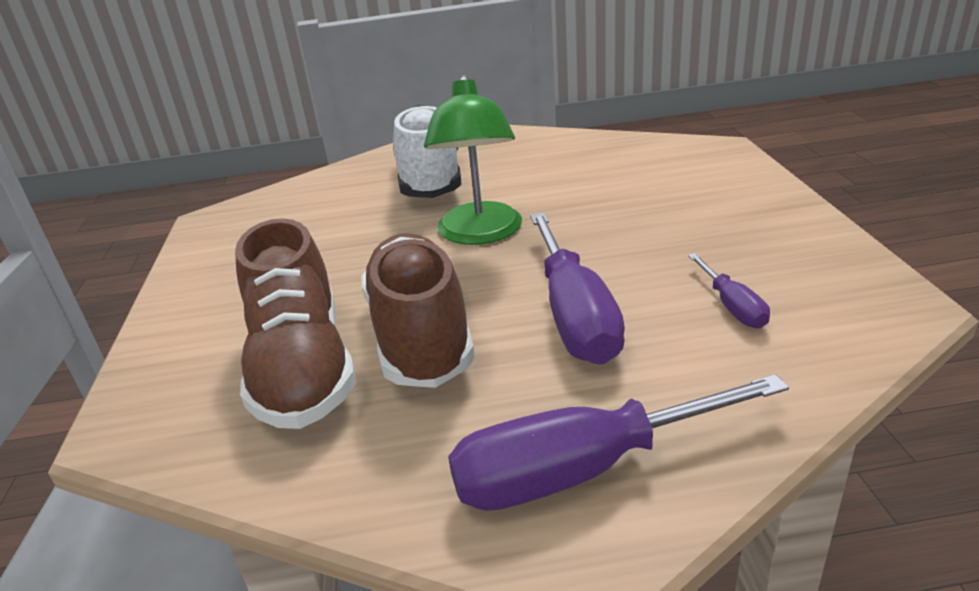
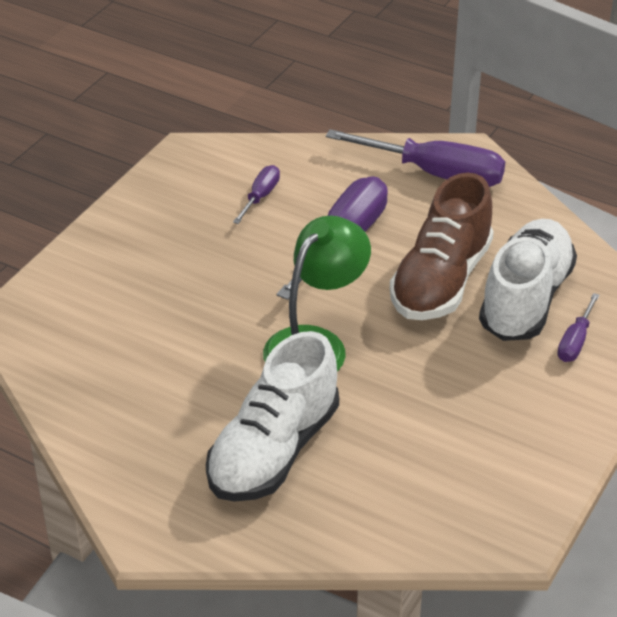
camera: 145 degrees left, 10 degrees up
(215, 356) = (575, 341): none -> purple screwdriver
(302, 368) = (525, 299): brown shoe -> white shoe

